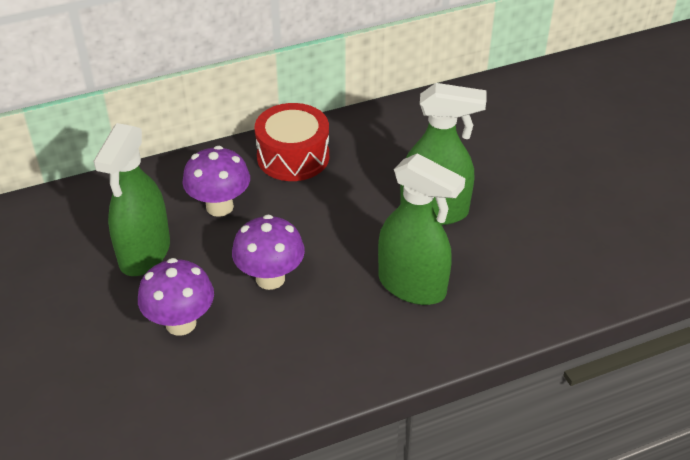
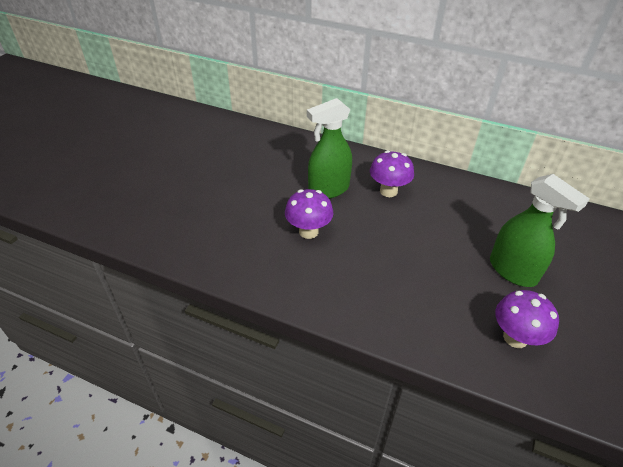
camera: 45 degrees right, 0 degrees up
(270, 278) = (375, 241): purple mushroom -> purple mushroom (515, 337)
(293, 156) = (455, 191): red drum -> none
(412, 286) = (452, 301): green spray bottle -> none

